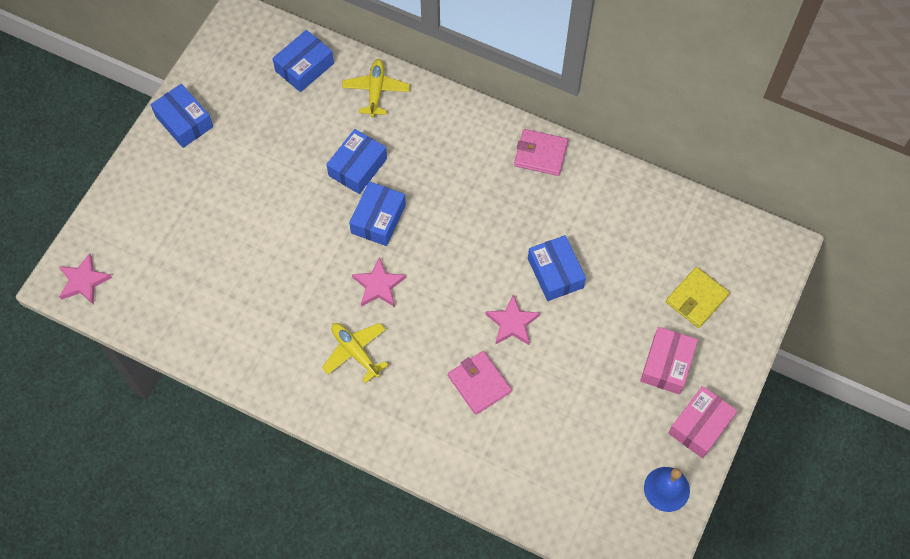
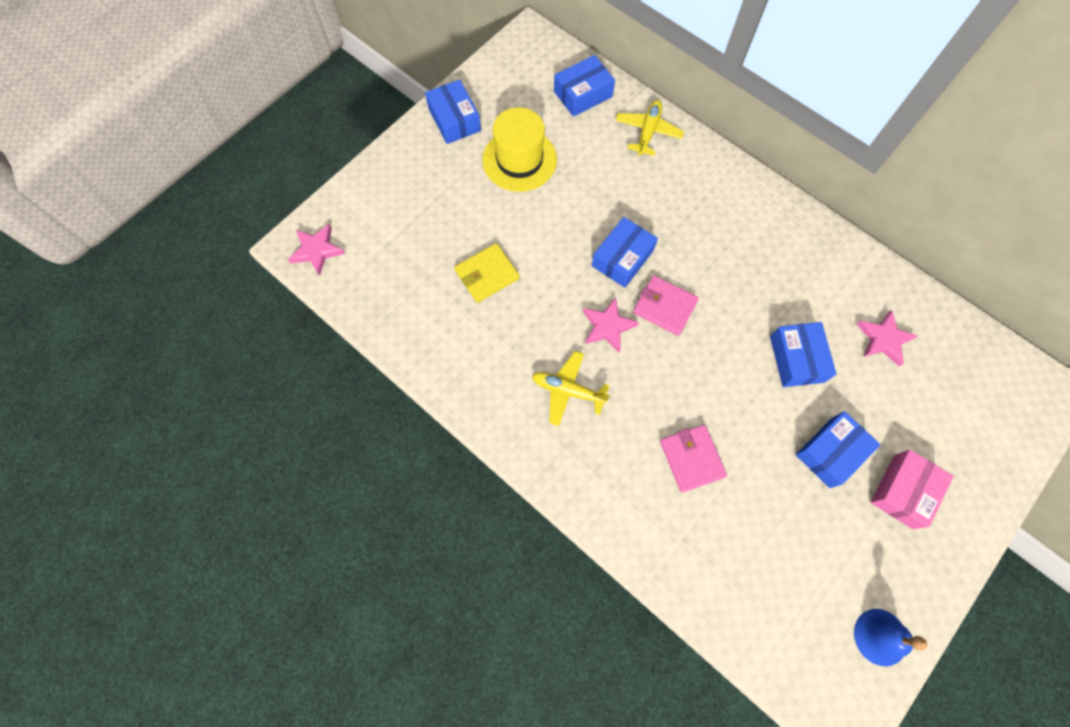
camera: 15 degrees right, 5 degrees up
(258, 147) = (519, 160): none -> yellow hat
(355, 352) = (568, 390): yellow plane -> yellow plane turned 45 degrees counterclockwise
(357, 167) = (613, 201): blue box -> blue box (830, 452)
(512, 323) = (740, 401): pink star -> pink star (883, 339)
(540, 154) = (803, 231): pink wallet -> pink wallet (664, 307)
(696, 299) = (948, 425): yellow wallet -> yellow wallet (487, 274)
(700, 426) = (930, 572): pink box -> none

